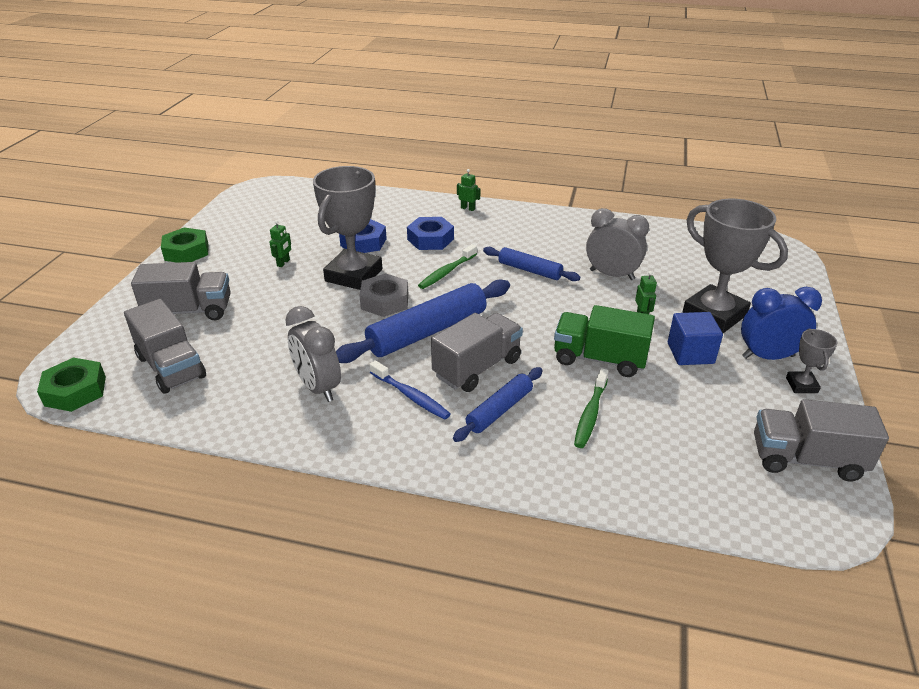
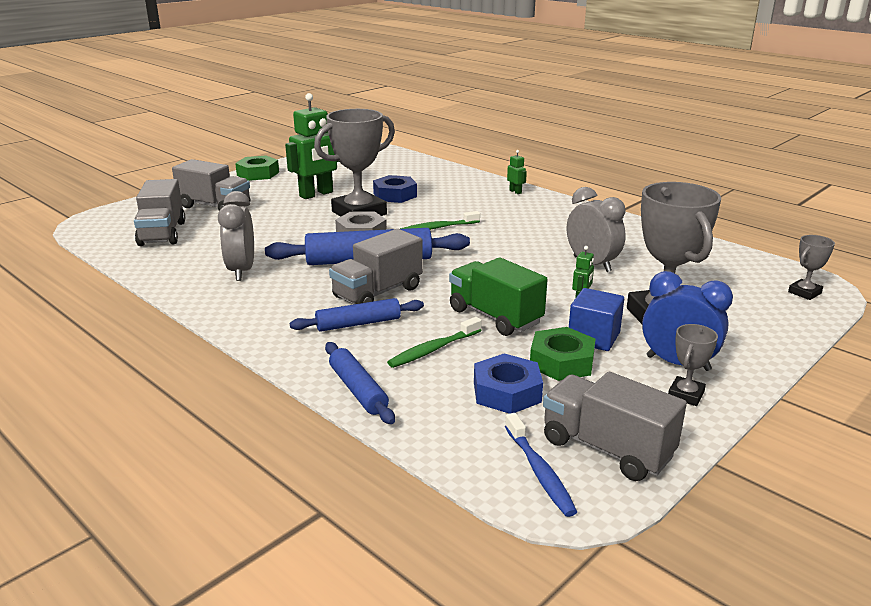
camera: 30 degrees right, 10 degrees down
(75, 391) = (91, 230): green nut -> green nut (561, 362)
(283, 263) = (316, 194): green robot -> green robot, size x2.31
(411, 396) = (301, 295): blue toothbrush -> blue toothbrush (539, 472)
(430, 239) = (453, 204): blue nut -> blue nut (507, 392)
(477, 368) = (378, 293): grey truck -> grey truck turned 150 degrees clockwise
(529, 270) = (514, 243): blue rolling pin -> blue rolling pin (358, 390)
(775, 256) = (804, 292): none -> grey trophy

